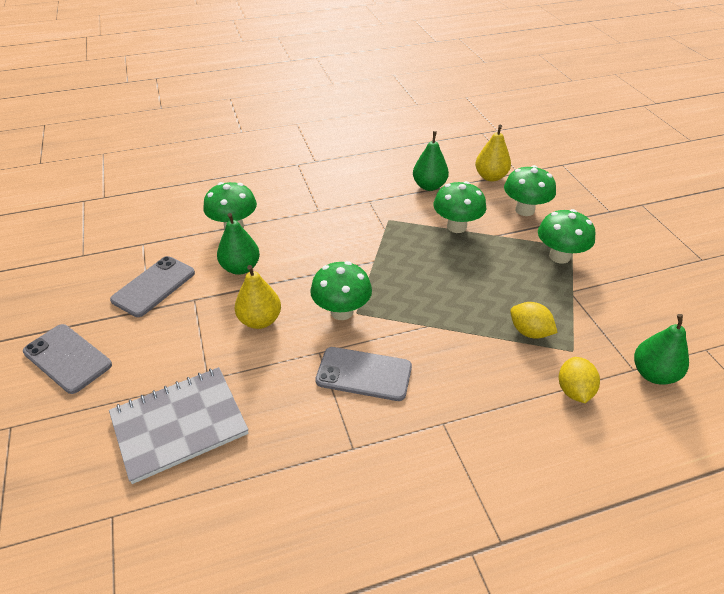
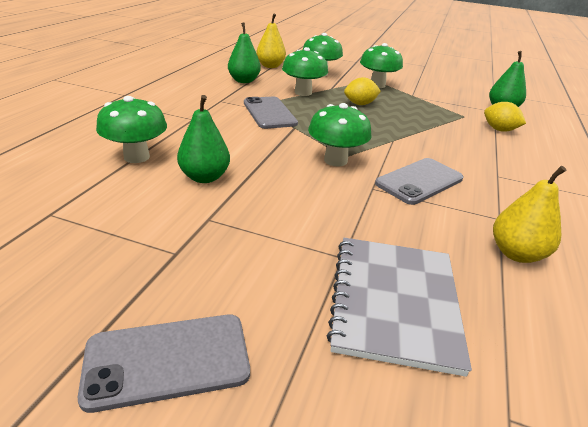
camera: 55 degrees left, 10 degrees down
(154, 286) = (142, 235): grey phone -> grey phone (269, 113)
(260, 320) = (295, 197): yellow pear -> yellow pear (516, 253)
(529, 332) = (435, 118): yellow lemon -> yellow lemon (360, 104)

